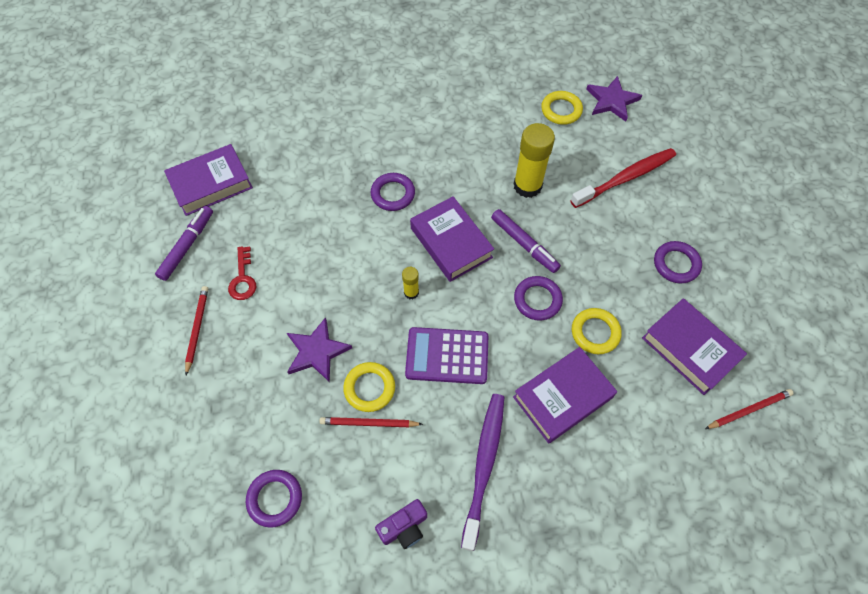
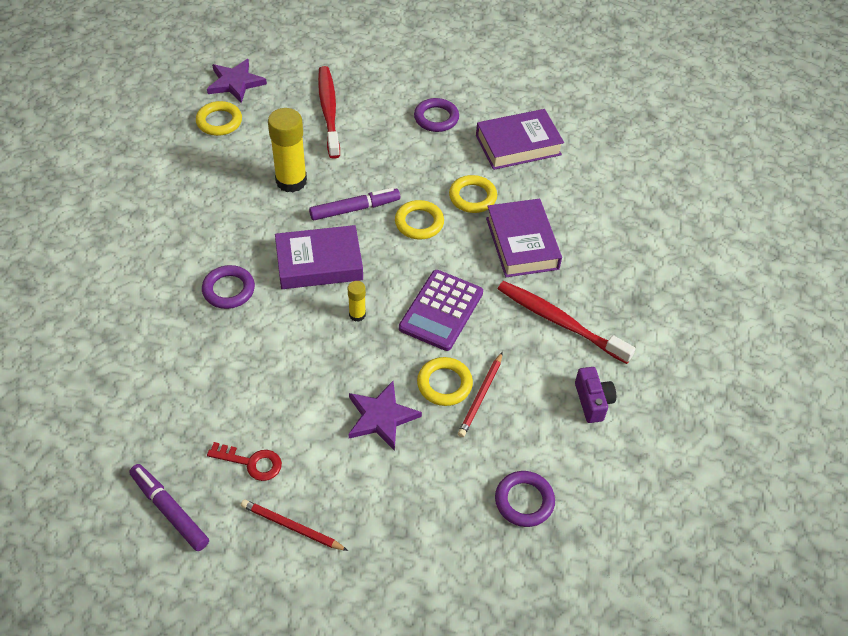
camera: 70 degrees left, 10 degrees down
(211, 184) = (93, 462): purple book -> none
(484, 465) = (559, 322): purple toothbrush -> red toothbrush
(537, 300) = (419, 223): purple ring -> yellow ring
(748, 410) = (585, 135): red pencil -> none

